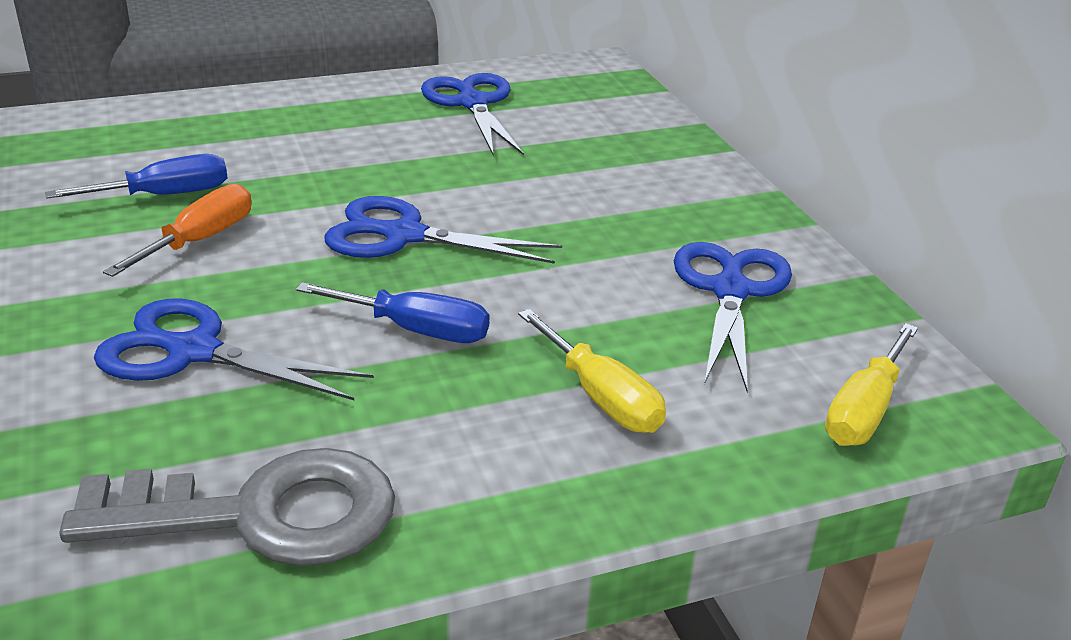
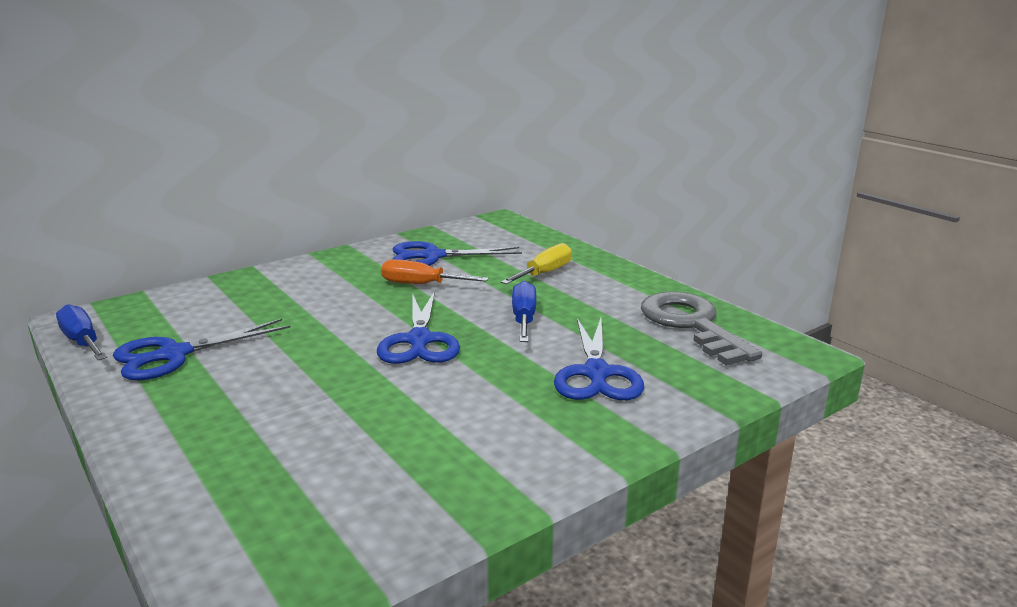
camera: 105 degrees left, 10 degrees down
(164, 195) = (403, 450): blue screwdriver -> blue screwdriver (82, 341)
(200, 240) = (468, 411): orange screwdriver -> orange screwdriver (421, 284)
(864, 410) = (512, 232): yellow screwdriver -> none

